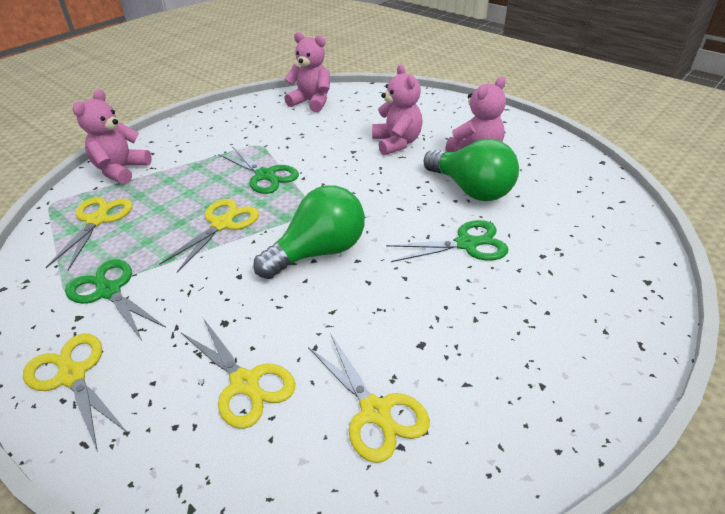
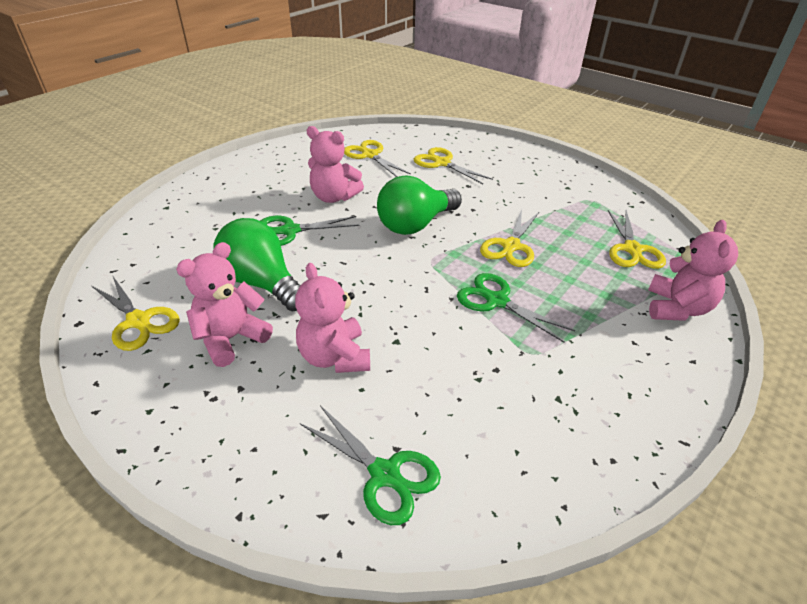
camera: 175 degrees right, 0 degrees up
(72, 376) = (540, 165): yellow scissors -> yellow scissors (138, 321)
(109, 291) = (562, 200): green scissors -> green scissors (384, 474)
(311, 102) = (488, 474): pink teddy bear -> pink teddy bear (334, 197)

